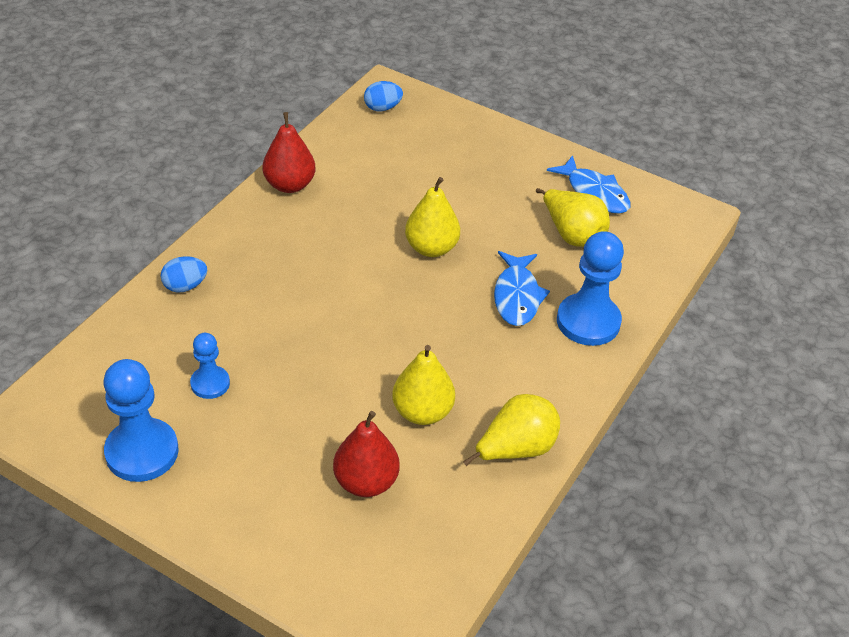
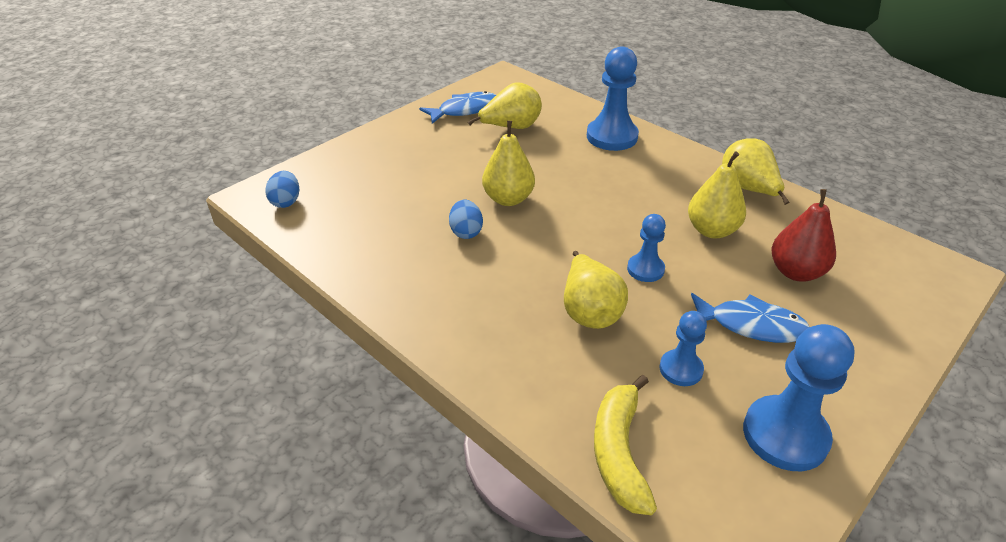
camera: 75 degrees left, 5 degrees down
(119, 346) = (619, 451): none -> yellow banana
(185, 286) = (525, 381): blue egg -> blue egg (466, 232)
(274, 319) = (589, 311): none -> yellow pear
(289, 185) = (380, 280): red pear -> none
(342, 357) = (645, 269): none -> blue pawn
(517, 296) = (578, 164): blue fish -> blue fish (751, 325)

